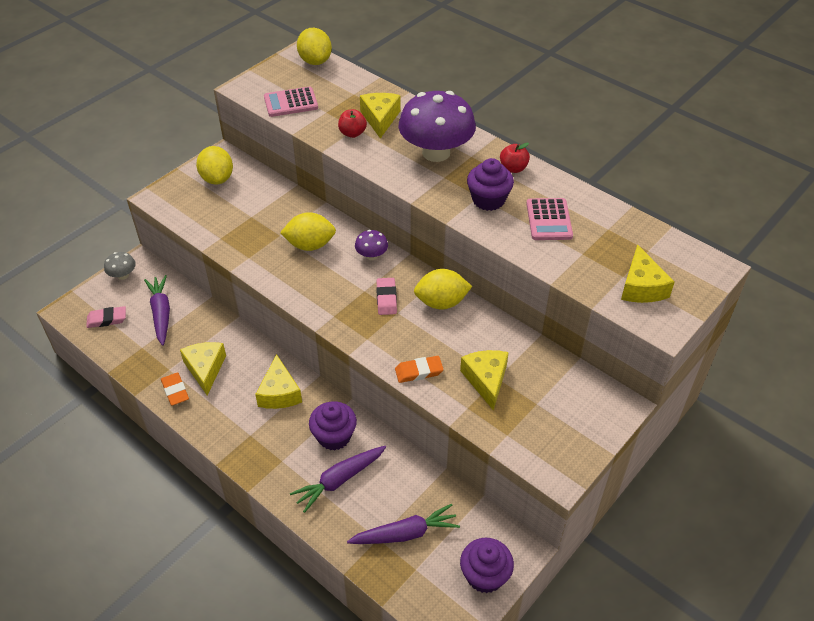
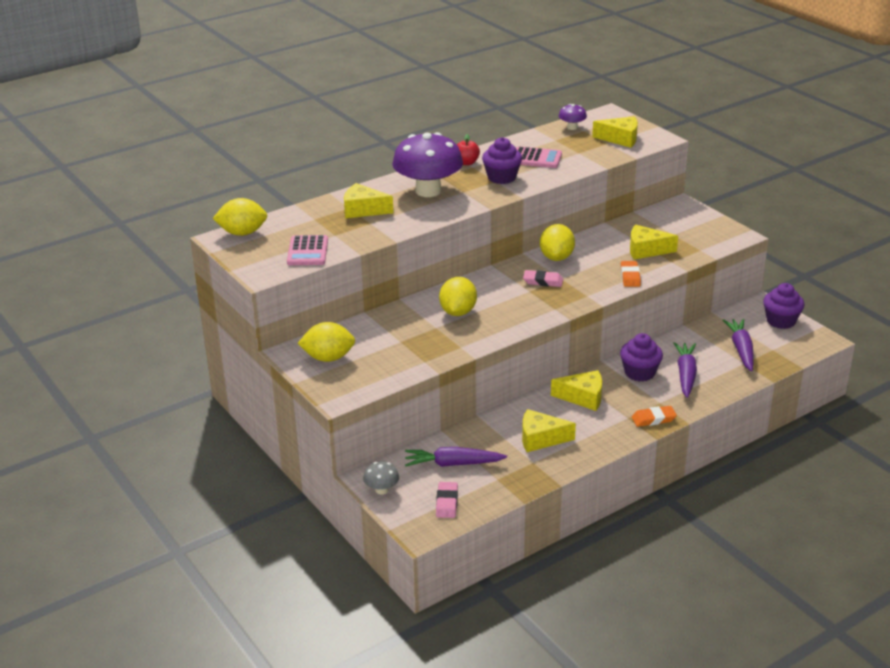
camera: 75 degrees left, 15 degrees down
(175, 391) = (563, 459): orange eraser -> orange eraser (653, 419)
(339, 480) = (686, 375): purple carrot -> purple carrot turned 150 degrees counterclockwise
(352, 133) = (378, 225): red apple -> none
(371, 255) = (486, 282): purple mushroom -> purple mushroom (572, 127)

